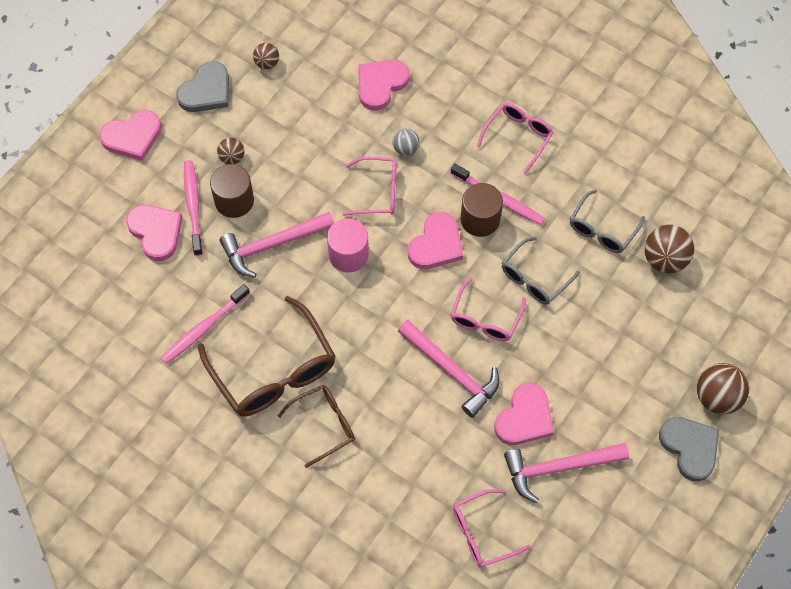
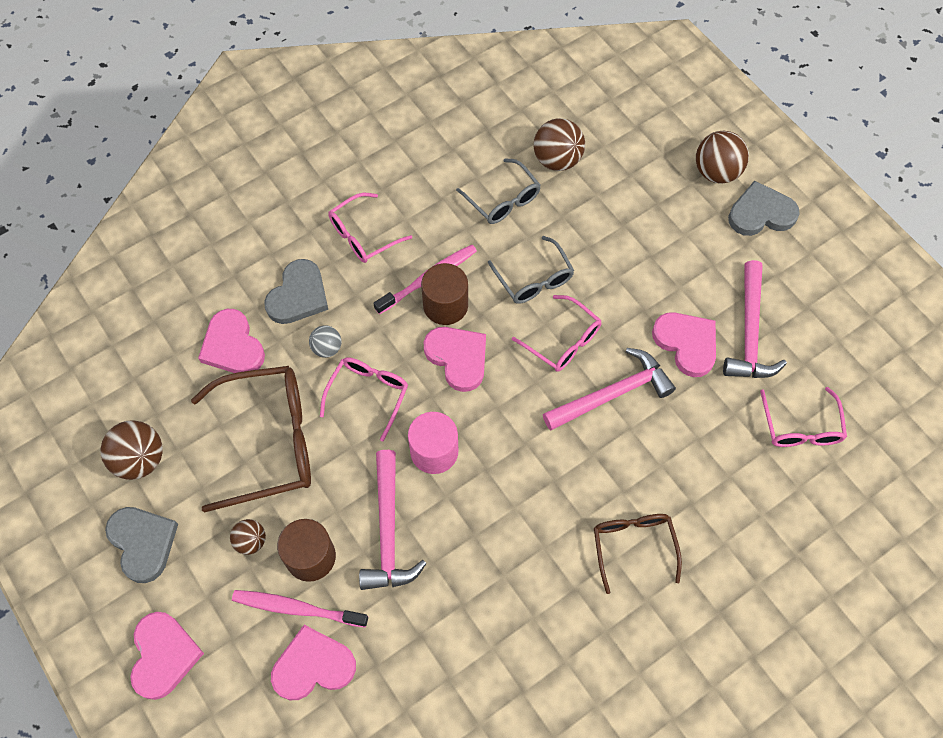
camera: 70 degrees left, 0 degrees up
(204, 328) = (466, 645): pink toothbrush -> none
(267, 63) = (140, 459): brown ball -> brown ball, size x1.73
(274, 371) = (549, 581): brown glasses -> brown glasses (270, 442)
(443, 112) = (298, 295): none -> grey heart
(518, 137) = (363, 235): pink glasses -> pink glasses turned 90 degrees counterclockwise

